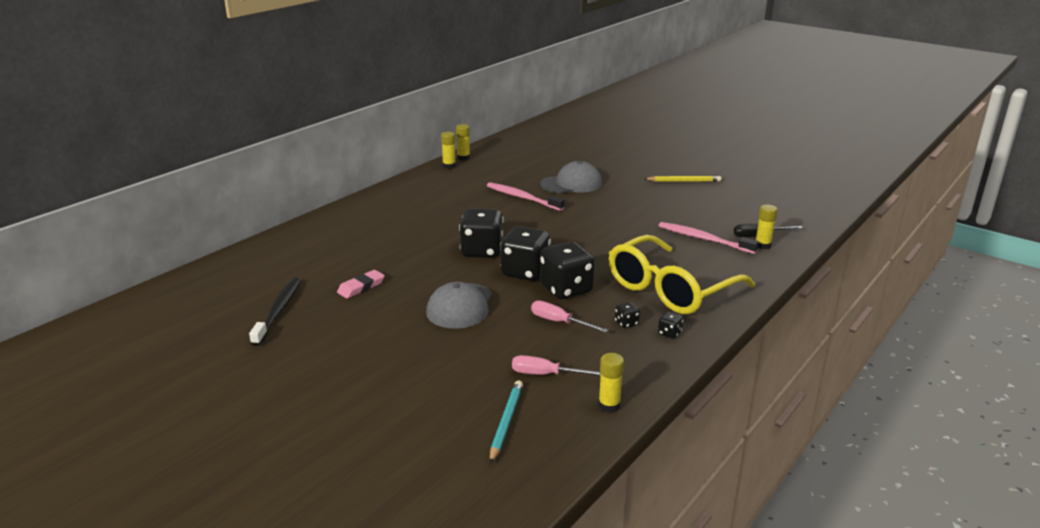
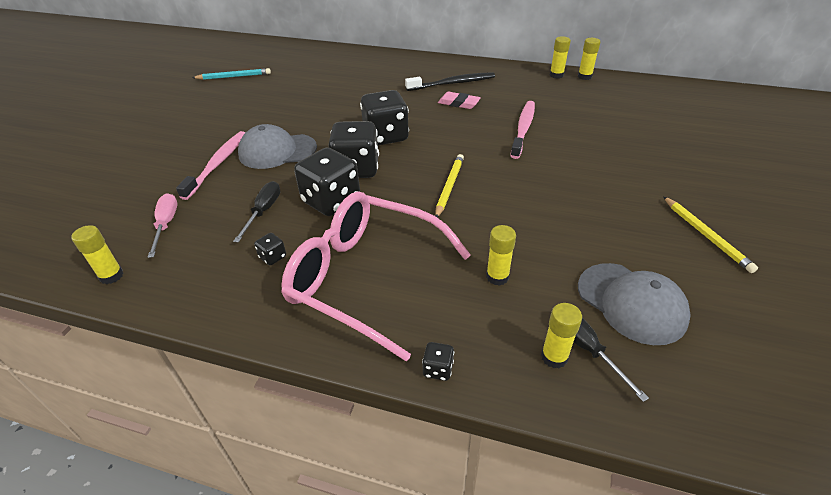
camera: 70 degrees right, 15 degrees up
(278, 311) = (246, 84): black toothbrush -> black toothbrush (452, 83)
(361, 287) = (293, 102): pink eraser -> pink eraser (458, 103)
(506, 422) = (91, 220): turquoise pencil -> turquoise pencil (234, 76)
(559, 322) = (263, 211): pink screwdriver -> black screwdriver
(571, 184) = (592, 149): grey cap -> grey cap (631, 303)
(581, 240) = (449, 187): none -> yellow pencil
(669, 333) = (258, 295): black dice -> black dice (438, 369)
(671, 289) = (367, 278): yellow glasses -> pink glasses
(691, 246) = (497, 277): none -> yellow glue stick
(704, 239) = (527, 287): pink toothbrush -> pink toothbrush (217, 164)

